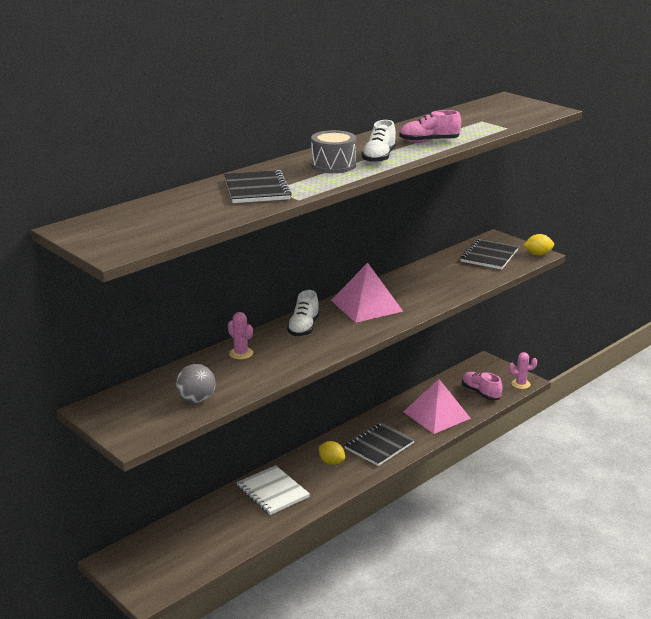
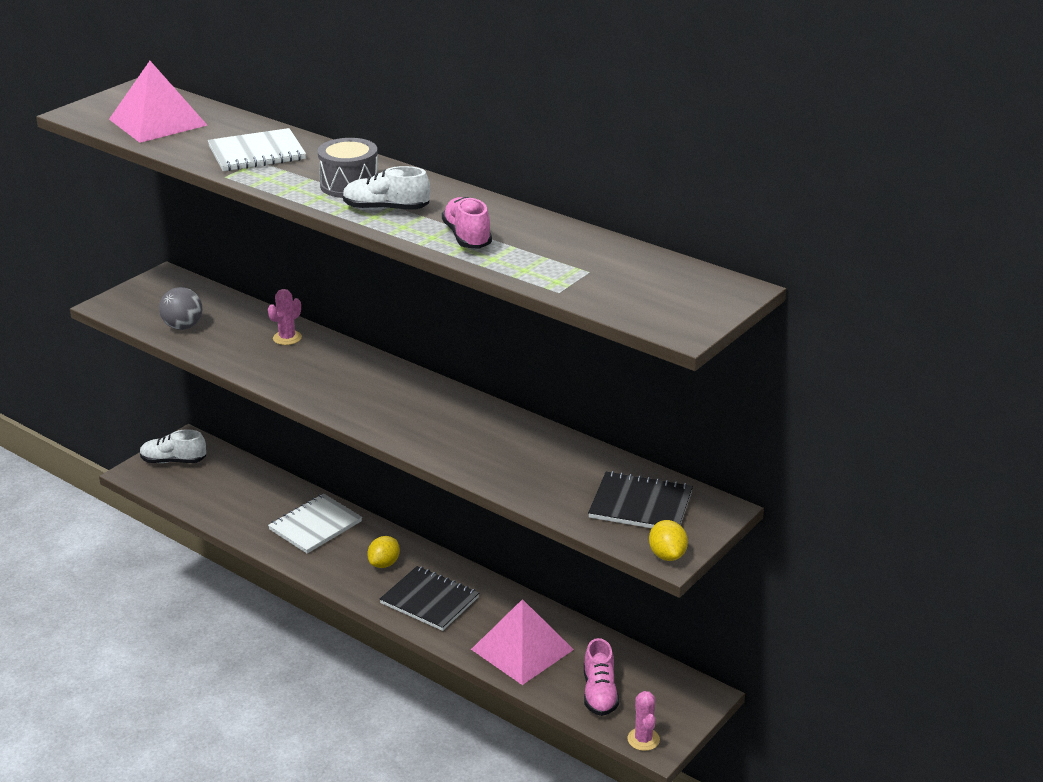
camera: 80 degrees right, 5 degrees up
(257, 189) = (257, 153): black notebook -> white notebook
(303, 328) = (358, 370): white shoe -> white shoe (173, 461)
(366, 305) = (431, 408): pink pyramid -> pink pyramid (158, 122)
(480, 393) = (599, 693): pink shoe -> pink shoe turned 135 degrees clockwise

